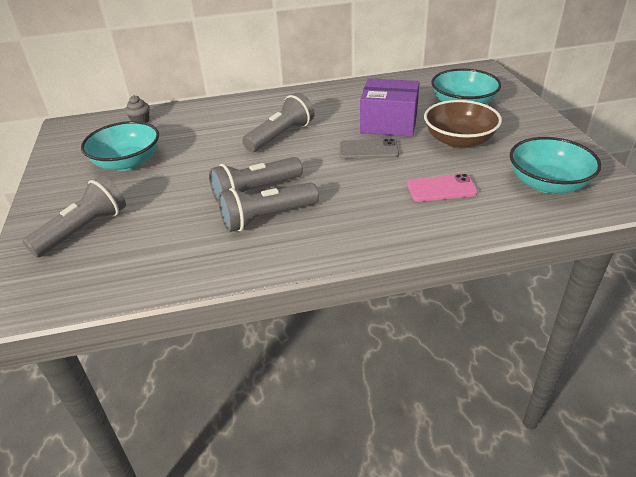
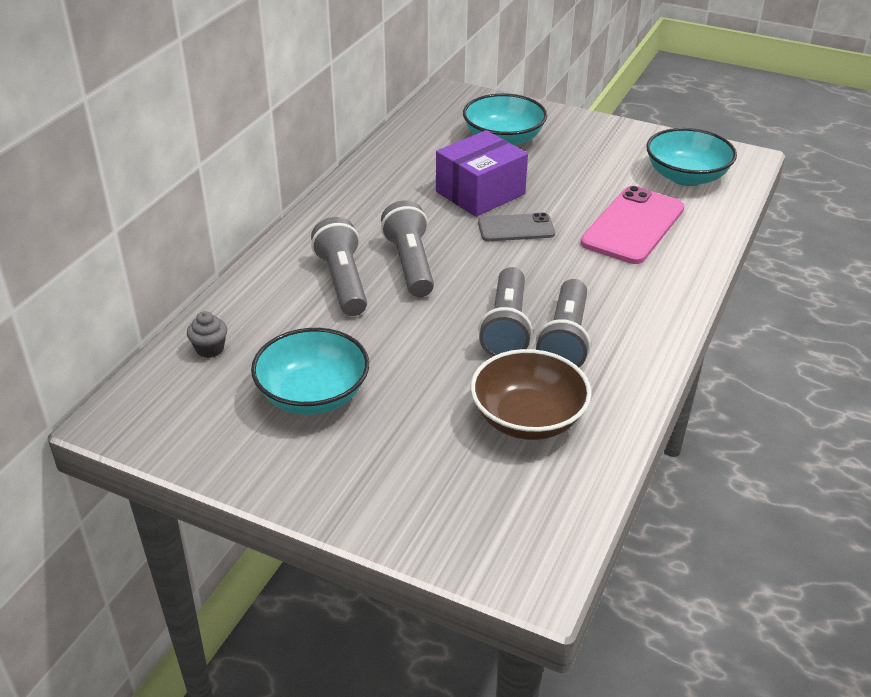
camera: 55 degrees left, 0 degrees up
(84, 229) = (436, 477): grey flashlight -> grey flashlight (342, 282)
(368, 150) = (516, 228): grey phone -> grey phone turned 45 degrees clockwise
(441, 188) = (633, 226): pink phone -> pink phone, size x1.68
(459, 140) = (566, 176): brown bowl -> brown bowl (528, 418)

